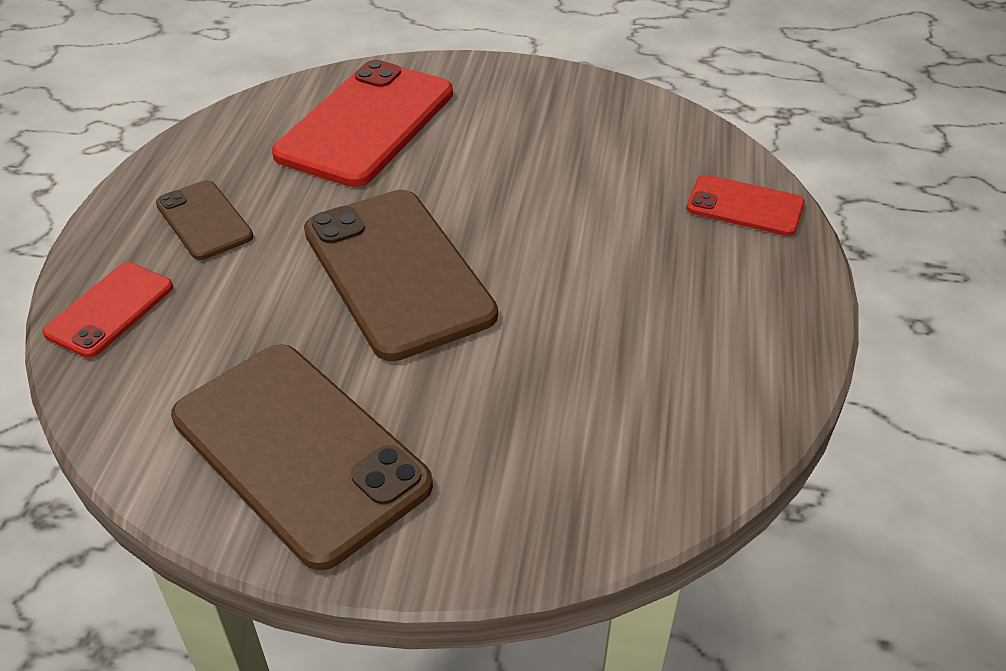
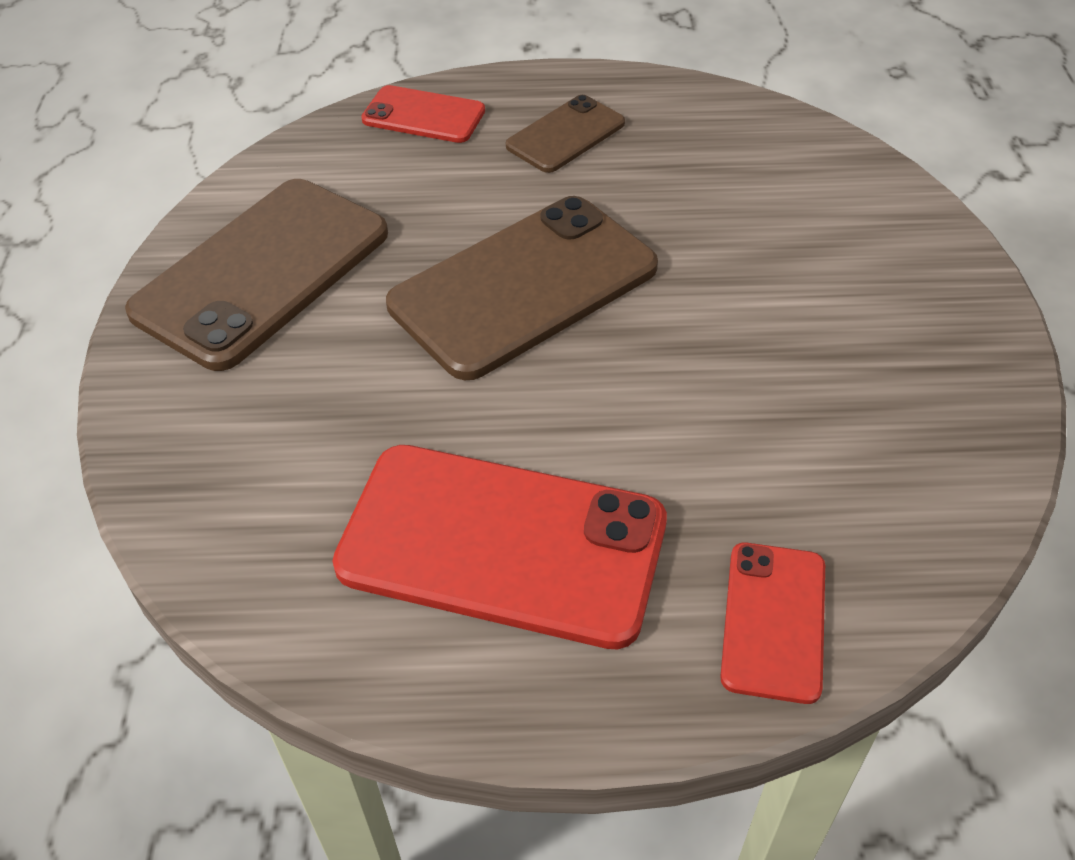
camera: 80 degrees right, 5 degrees up
(366, 124) = (787, 207): red phone -> red phone (502, 544)

